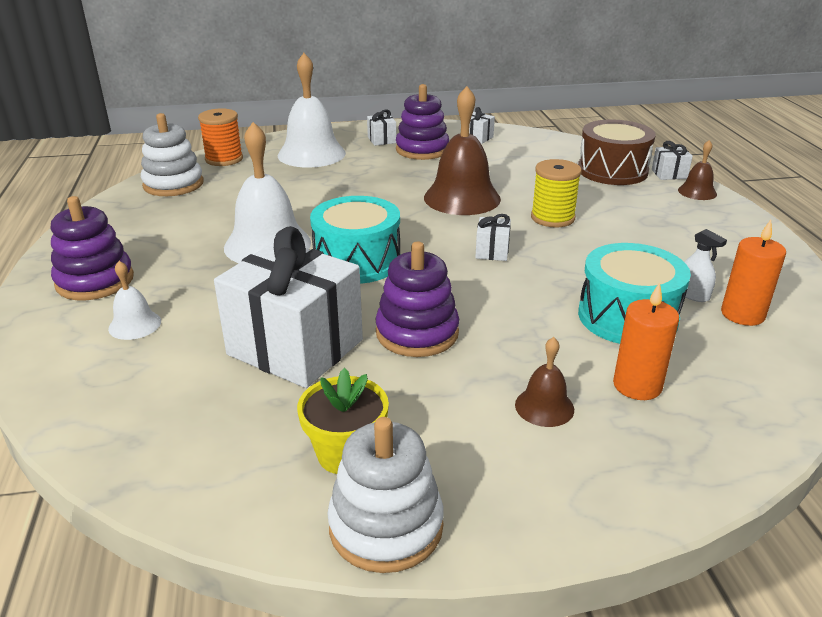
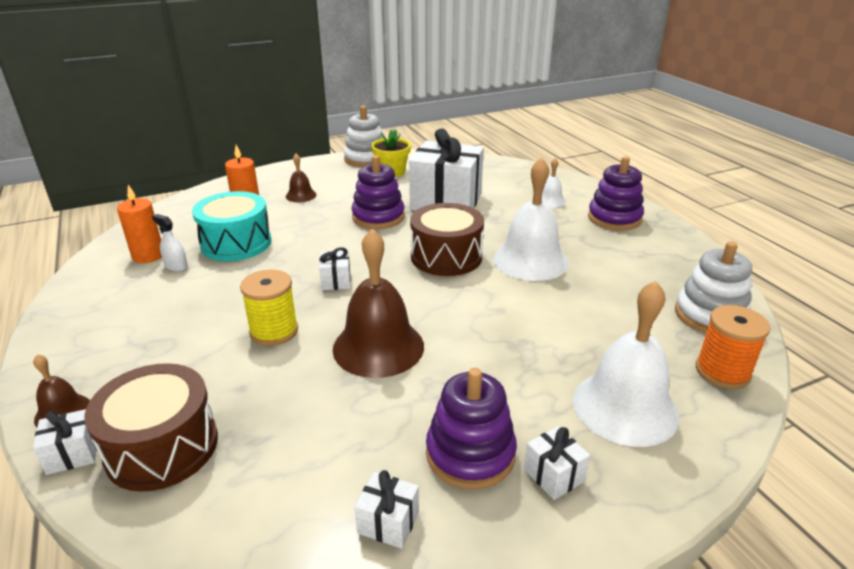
camera: 165 degrees right, 0 degrees up
(357, 261) = (446, 257): turquoise drum -> brown drum

